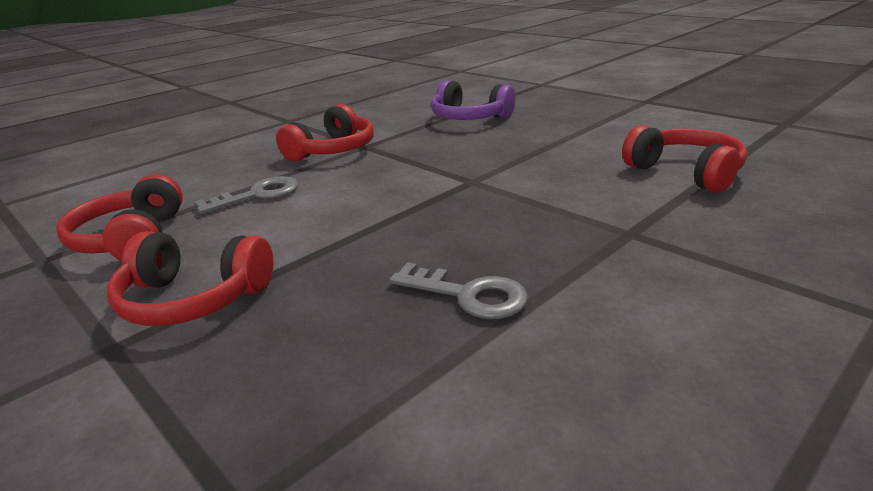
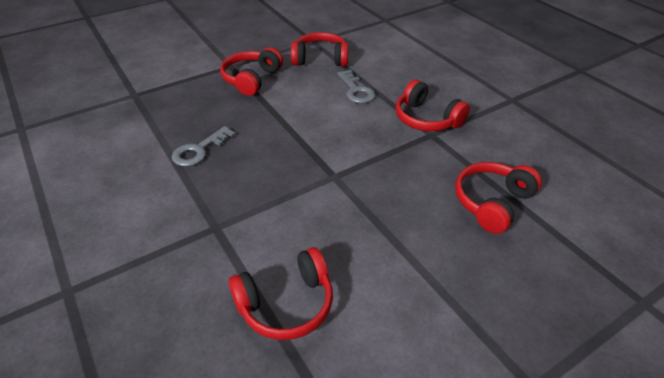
camera: 100 degrees right, 15 degrees up
(469, 118) = (492, 203): purple headphones -> red headphones

